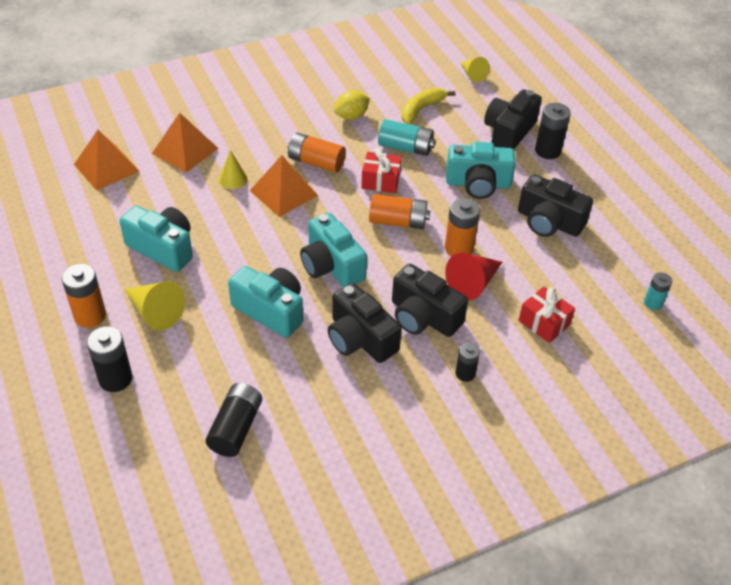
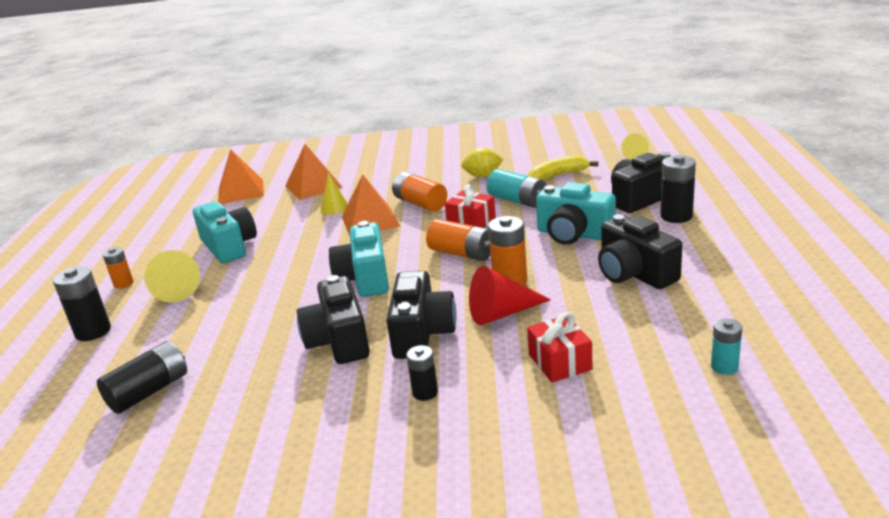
camera: 30 degrees right, 20 degrees down
(90, 315) = (123, 284): orange battery -> orange battery, size x0.62
(271, 310) = (275, 304): turquoise camera -> none
(423, 317) = (422, 333): black camera -> black camera turned 150 degrees counterclockwise

